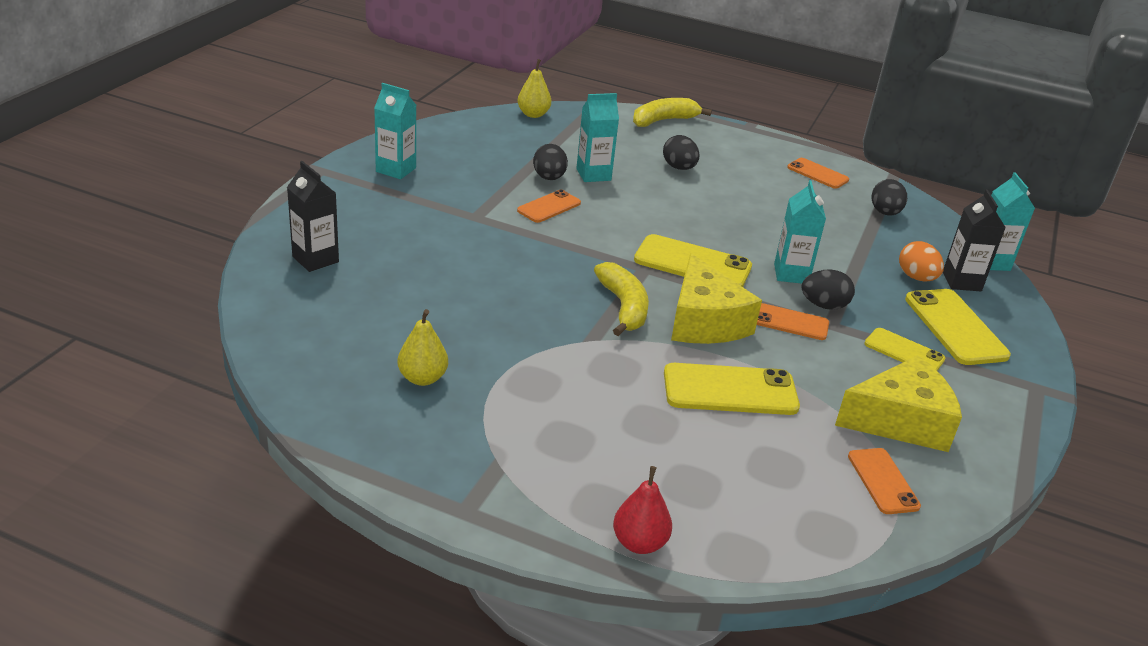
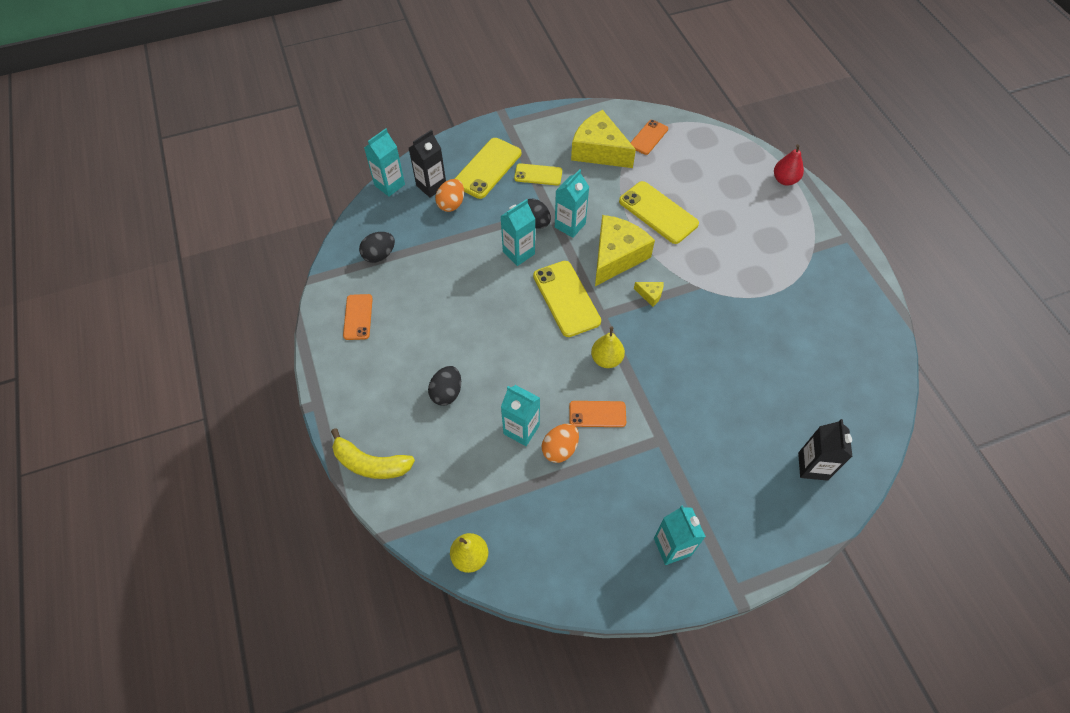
camera: 130 degrees left, 25 degrees up
(422, 378) = (813, 319): yellow pear -> yellow pear (606, 359)
(549, 178) = (560, 449): black egg -> orange egg
(623, 307) = (650, 295): yellow banana -> yellow cheese
(791, 322) = (570, 225): orange phone -> turquoise carton
(904, 351) = (538, 175): yellow phone -> yellow phone turned 75 degrees counterclockwise

